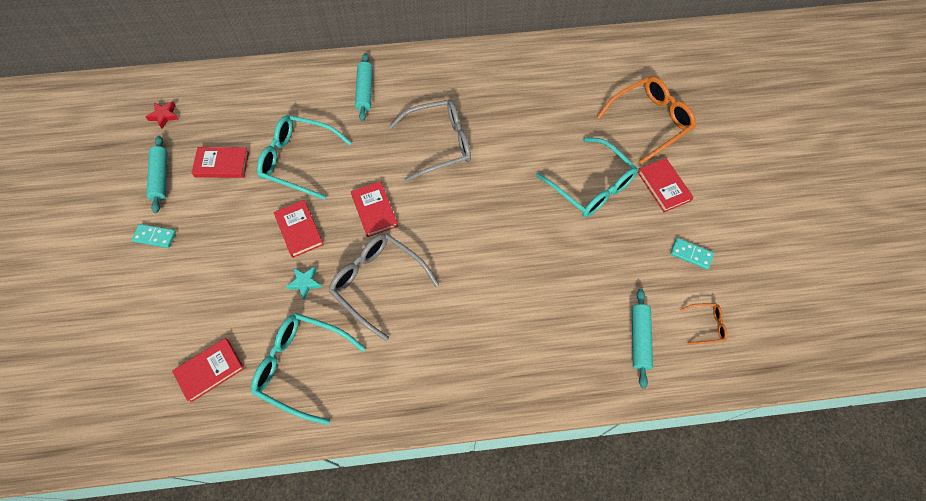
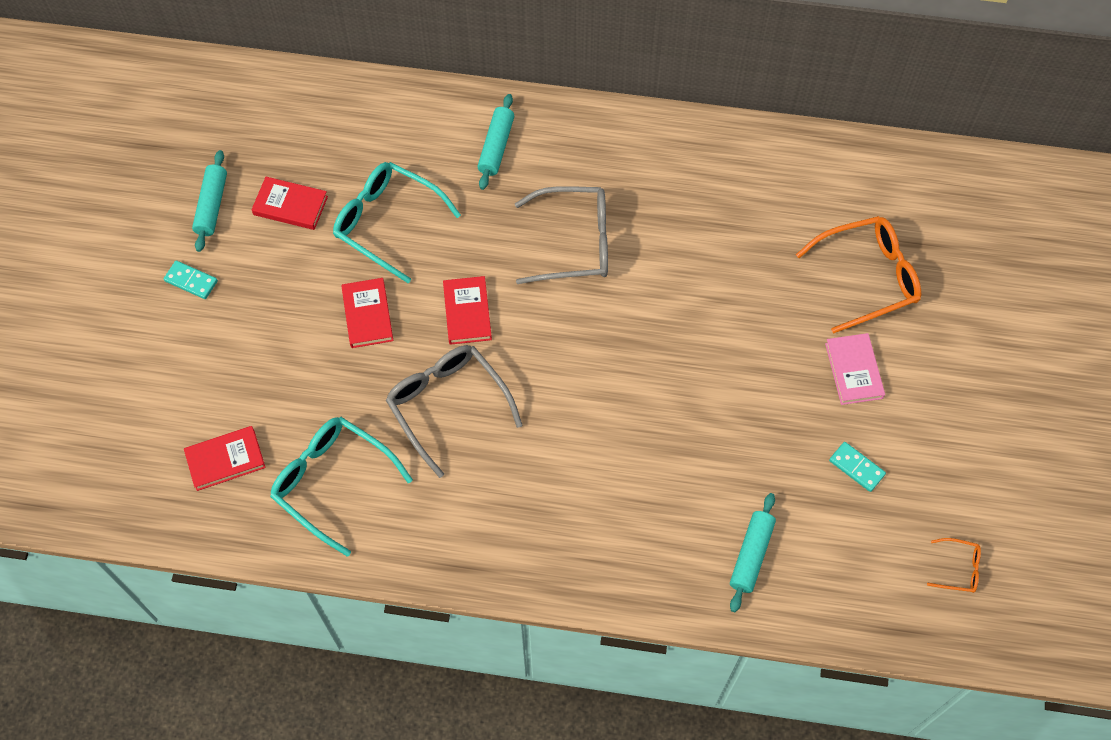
camera: 15 degrees right, 0 degrees up
(164, 116) = (231, 122): red star -> none
(305, 283) = (359, 383): turquoise star -> none
(591, 185) = (757, 346): turquoise glasses -> none
(663, 186) = (853, 371): red book -> pink book
(706, 325) = (842, 559): orange glasses -> orange glasses (958, 568)

